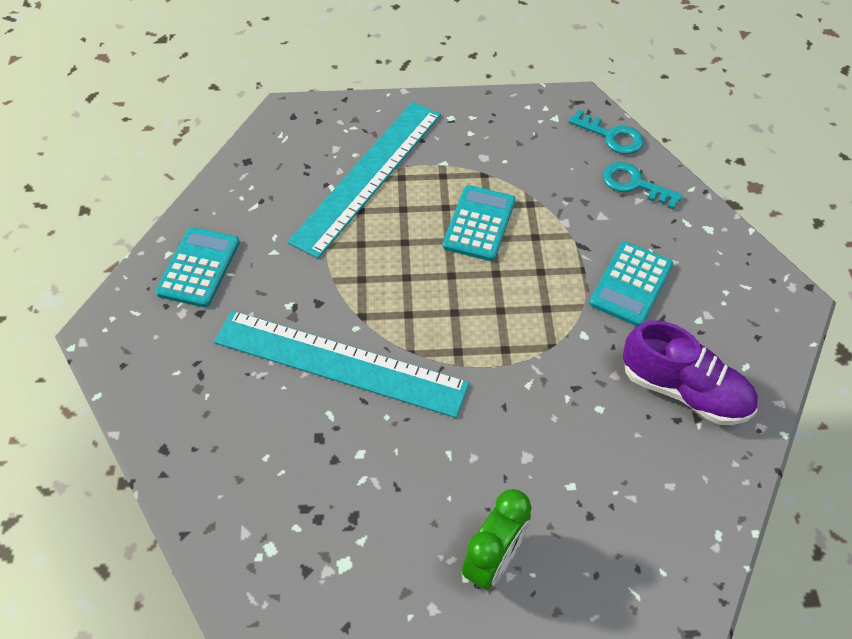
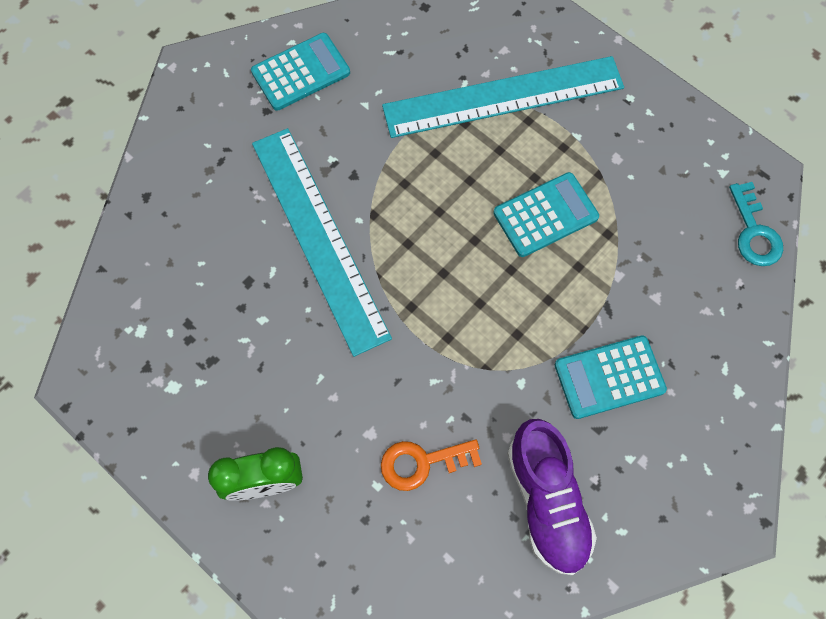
camera: 45 degrees right, 15 degrees up
(582, 442) = (422, 462): none -> orange key
(634, 184) = (720, 294): turquoise key -> none

